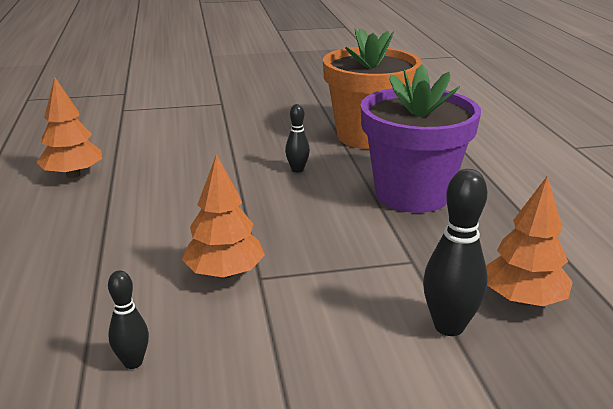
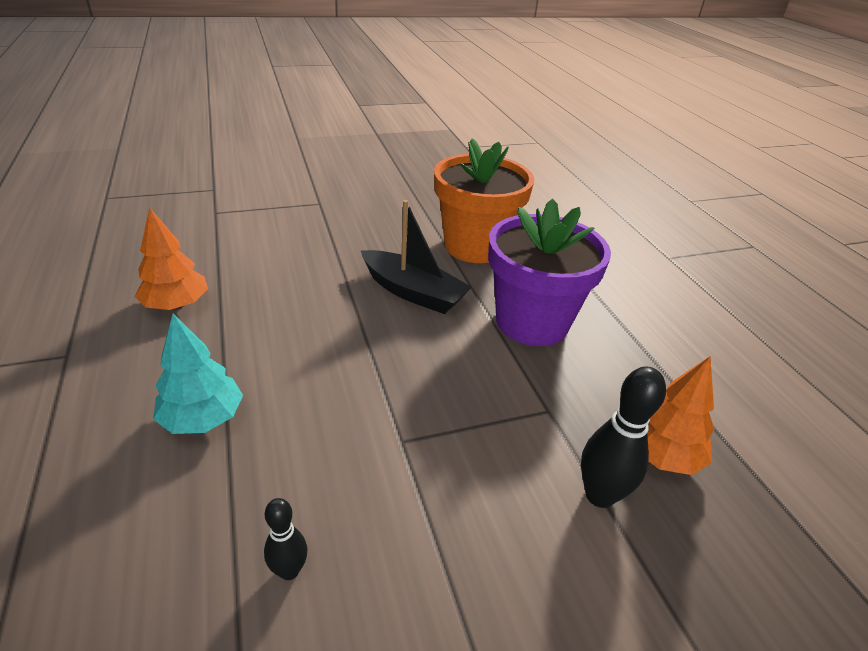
camera: 10 degrees left, 10 degrees up
(79, 254) = (203, 418): none -> turquoise tree
(224, 273) = (364, 437): orange tree -> none
(297, 170) = (413, 292): black bowling pin -> black boat

